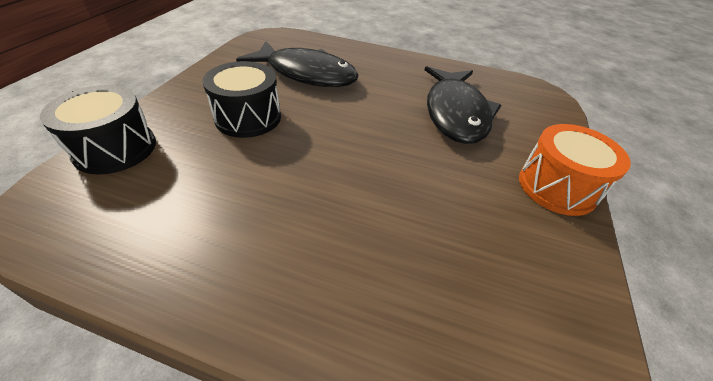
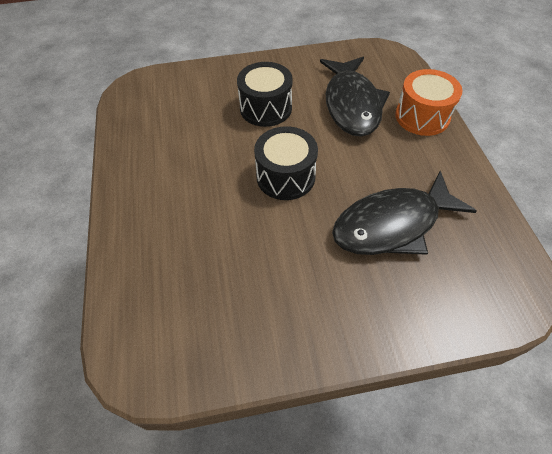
camera: 65 degrees right, 10 degrees up
(115, 149) = (191, 77): black drum -> black drum (285, 176)
(557, 187) = (342, 332): orange drum -> orange drum (422, 116)

